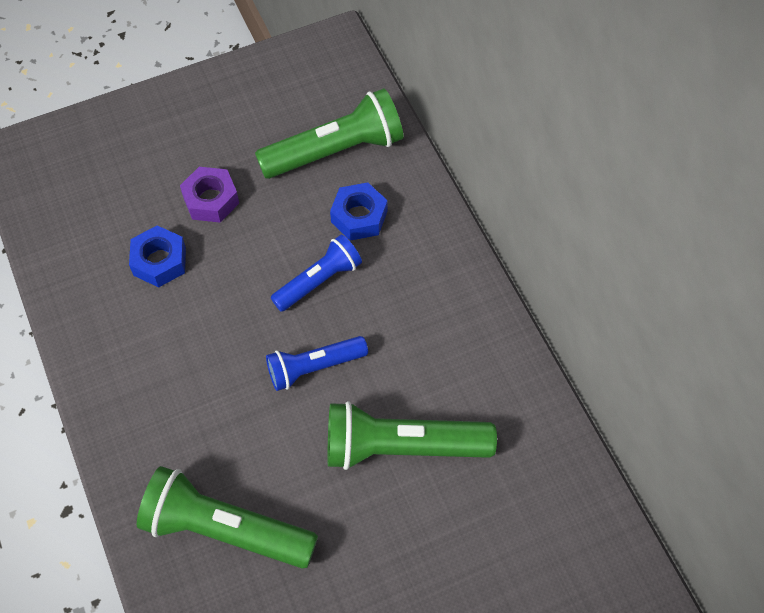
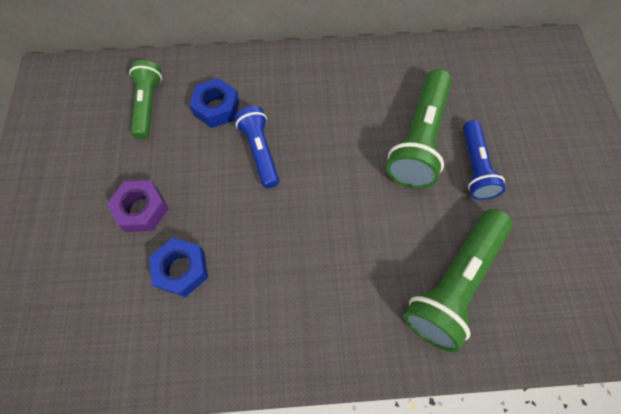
camera: 70 degrees left, 5 degrees up
(314, 367) = (334, 177): blue flashlight -> blue flashlight (475, 167)
(335, 151) = (148, 105): green flashlight -> green flashlight, size x0.62

